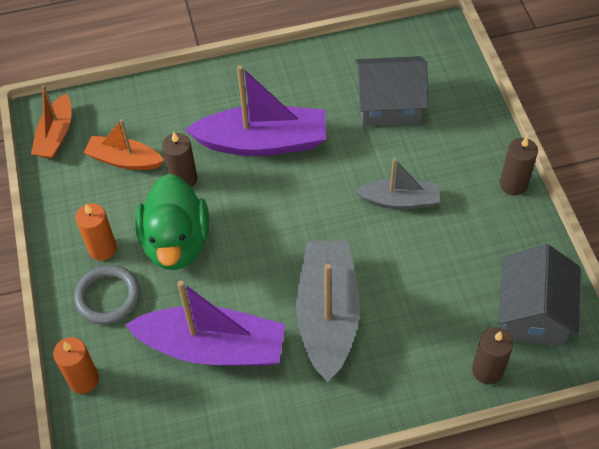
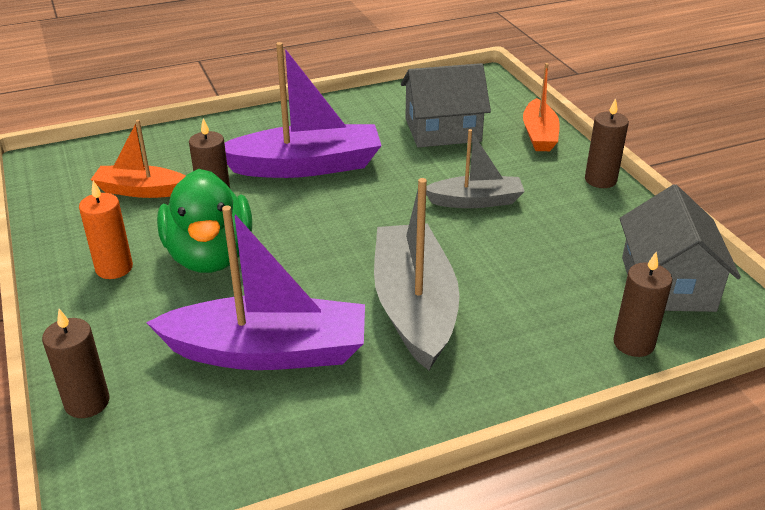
camera: 10 degrees left, 20 degrees down
(56, 135) = (56, 176): orange boat -> orange boat (539, 135)
(83, 379) = (87, 402): orange candle -> brown candle
(108, 297) = (122, 313): grey ring -> none

